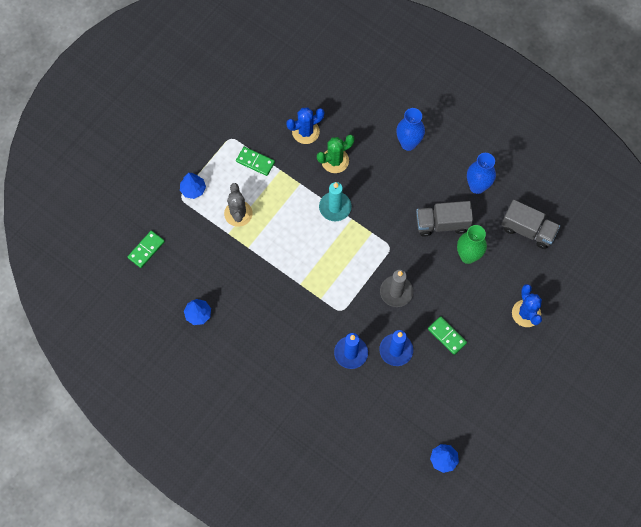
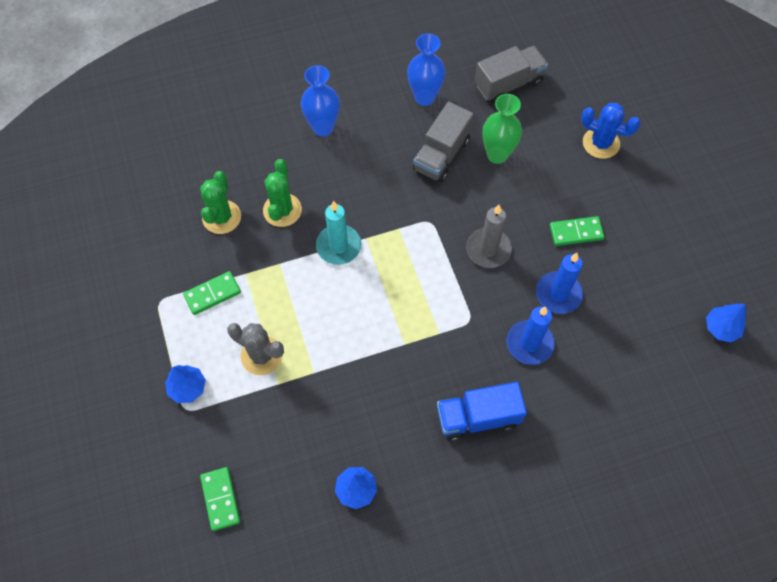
camera: 55 degrees left, 5 degrees down
(284, 352) = (477, 418): none -> blue truck
(305, 132) = (221, 217): blue cactus -> green cactus

